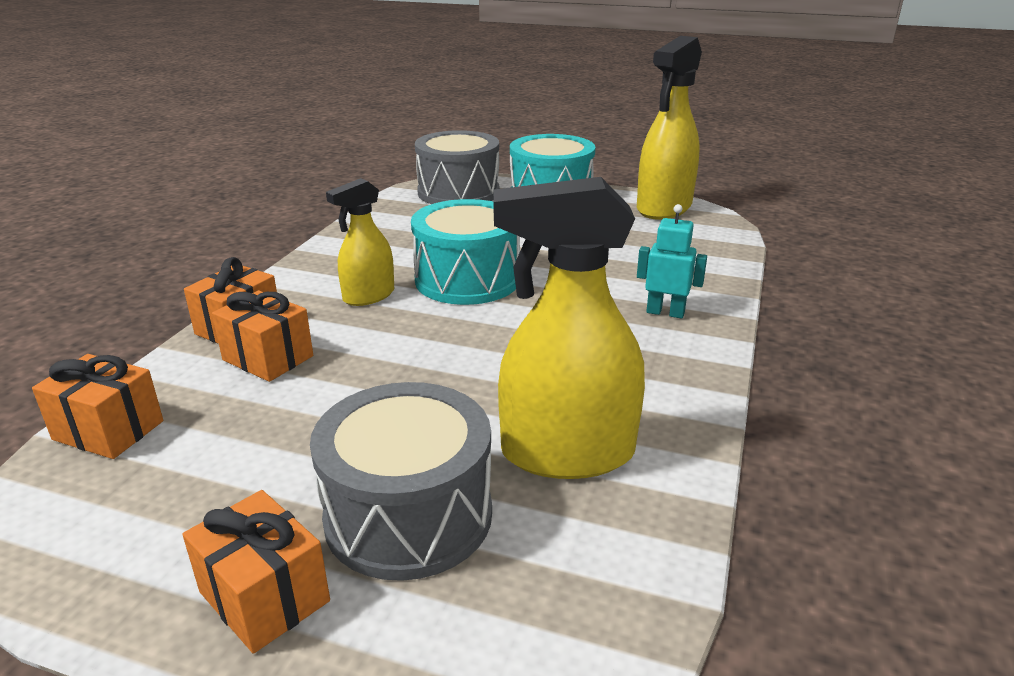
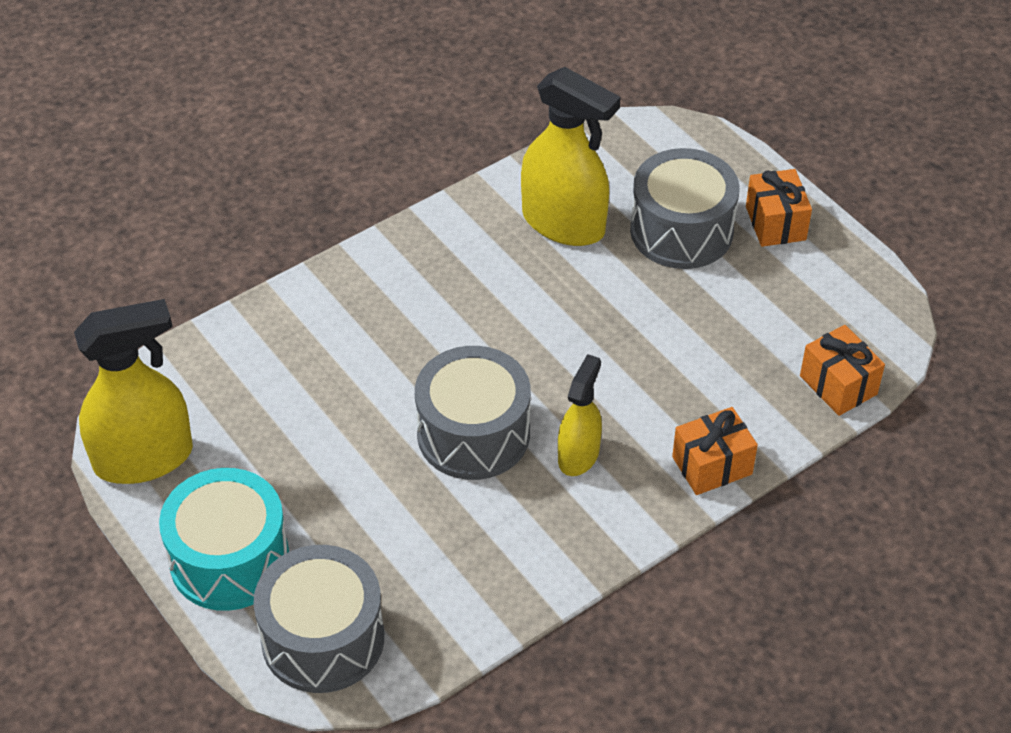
camera: 145 degrees left, 20 degrees up
(268, 358) = (703, 409): orange gift -> none
(368, 296) = (578, 455): yellow spray bottle -> yellow spray bottle turned 60 degrees counterclockwise
(467, 280) = (473, 434): turquoise drum -> grey drum
(665, 312) = (360, 302): turquoise robot -> none

